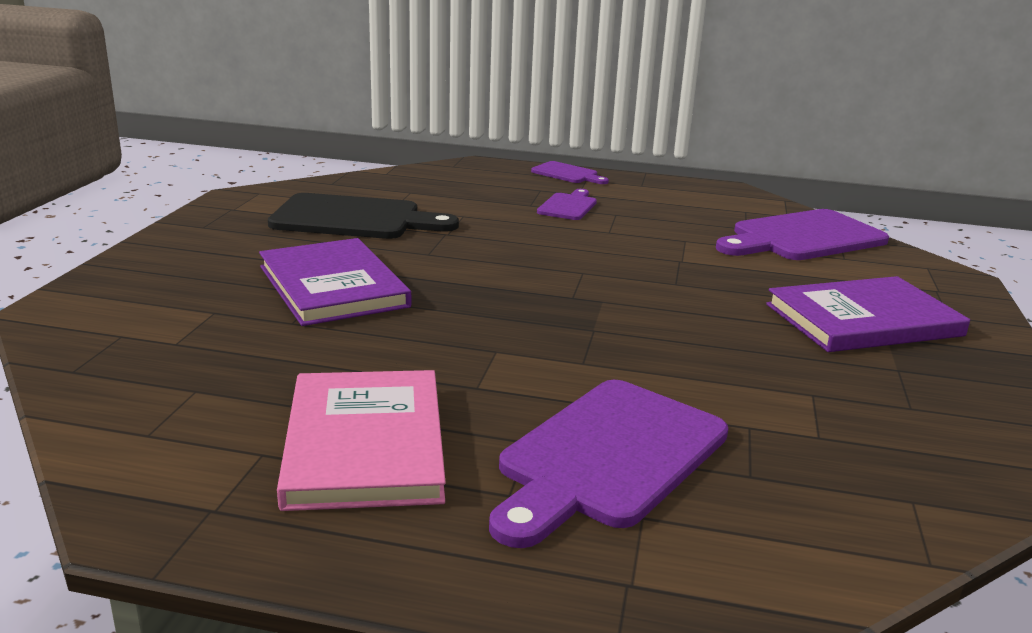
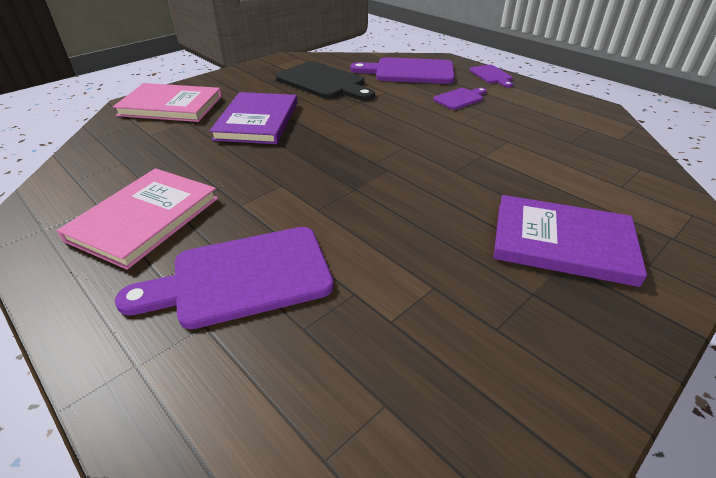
camera: 35 degrees right, 15 degrees up
(143, 297) = (171, 106): none -> pink book
(803, 237) = (608, 160): purple cutting board -> purple cutting board (409, 72)

